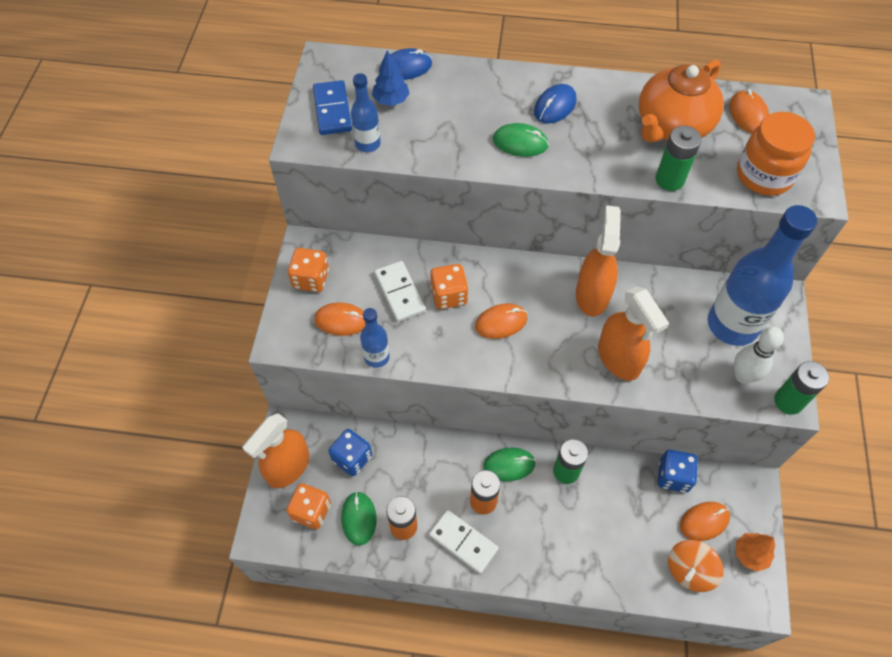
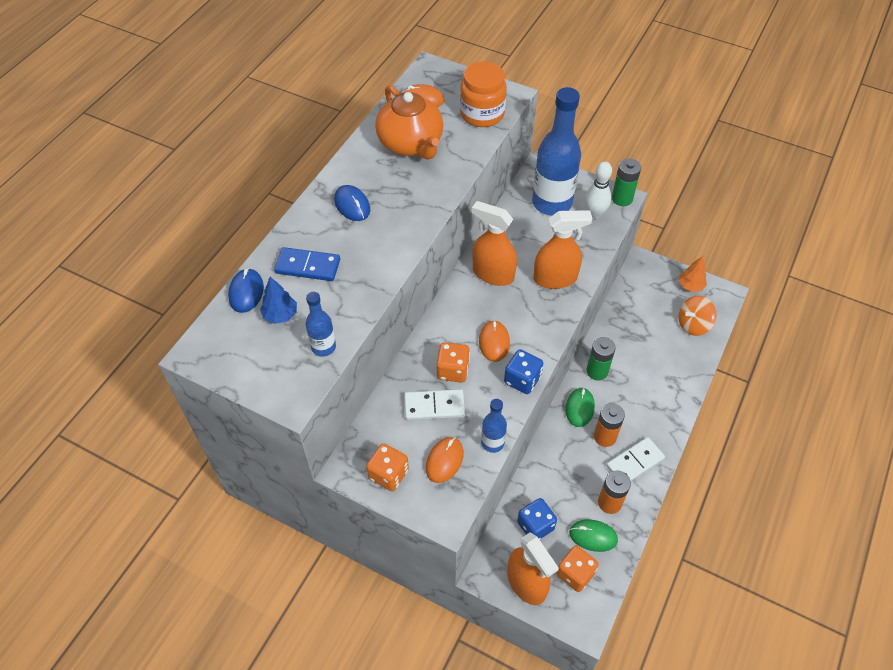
camera: 70 degrees left, 5 degrees down
(332, 110) = (266, 364): blue domino -> blue domino (308, 266)
(520, 142) = (379, 240): green mouse -> none
(669, 180) = (461, 164): green battery -> none
(673, 476) = (621, 306): blue dice -> blue dice (522, 380)
(689, 570) = (693, 324): orange spinning top -> orange spinning top turned 90 degrees clockwise
(704, 521) = (660, 302): orange mouse -> none

